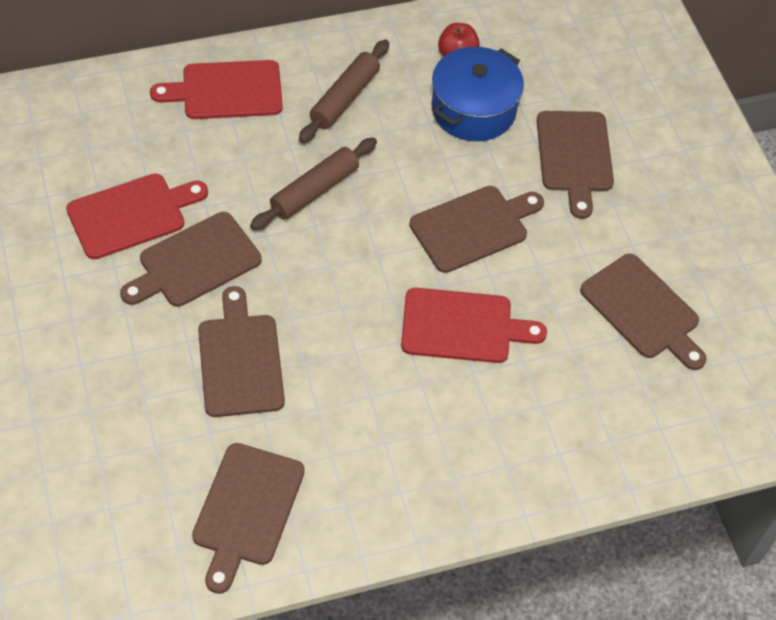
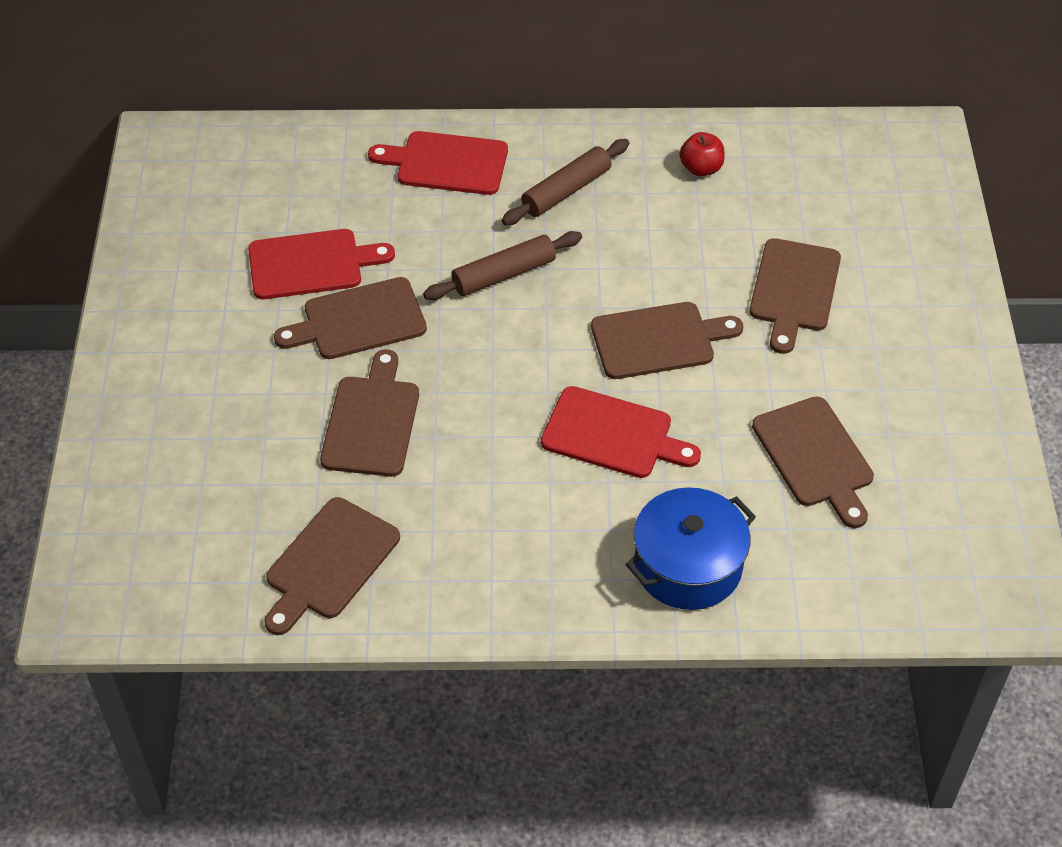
camera: 20 degrees right, 5 degrees down
(473, 110) = (699, 225): blue pot -> blue pot (688, 566)

